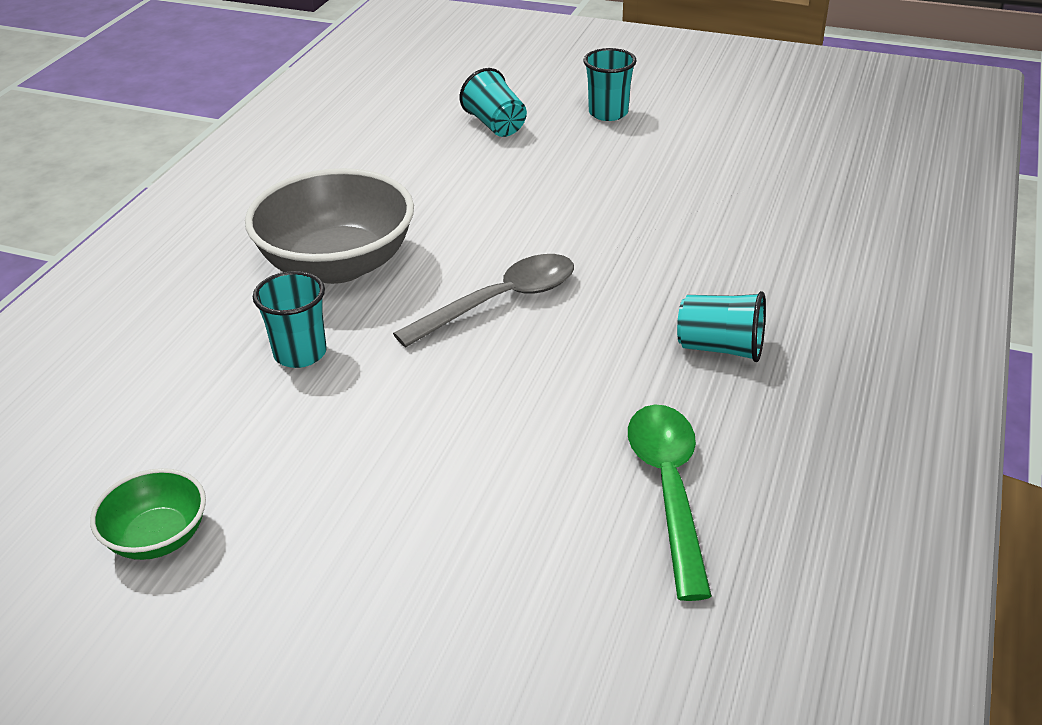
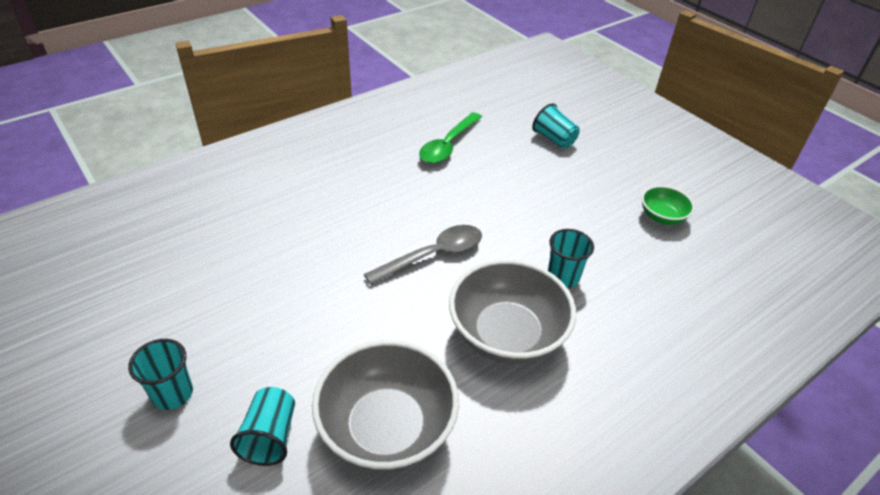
camera: 150 degrees left, 5 degrees up
(403, 163) = (387, 427): none -> grey bowl
(500, 301) = (433, 255): grey spoon -> grey spoon turned 150 degrees clockwise
(720, 348) = (361, 180): turquoise cup -> turquoise cup (554, 139)

